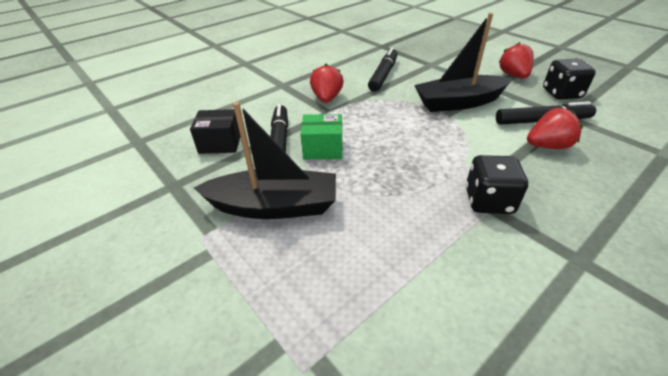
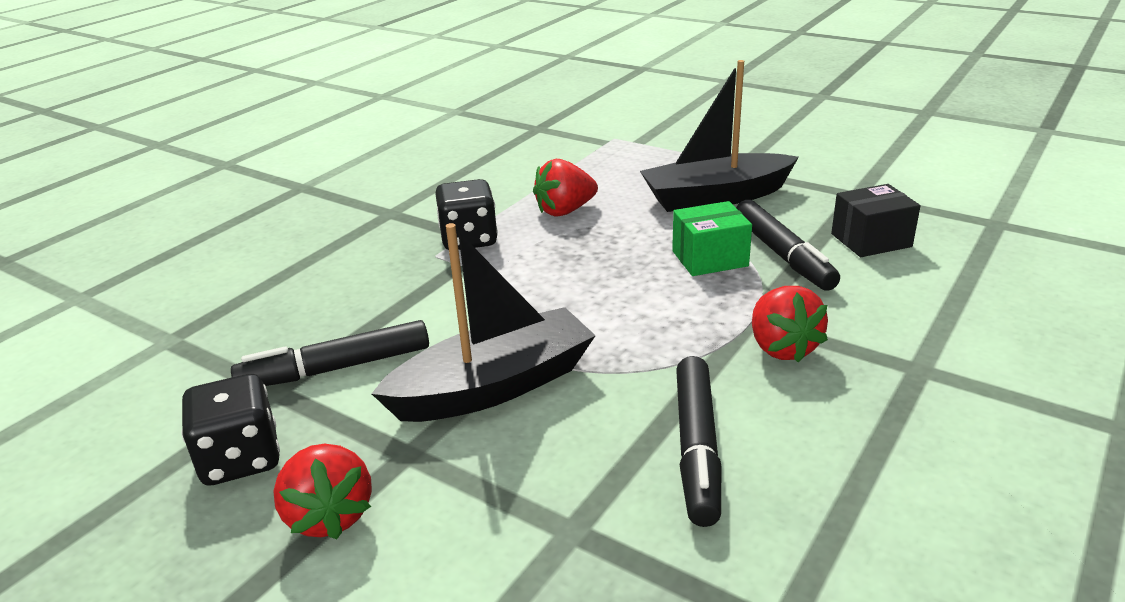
camera: 165 degrees right, 10 degrees down
(547, 146) = (355, 320): red strawberry -> red strawberry (565, 211)

